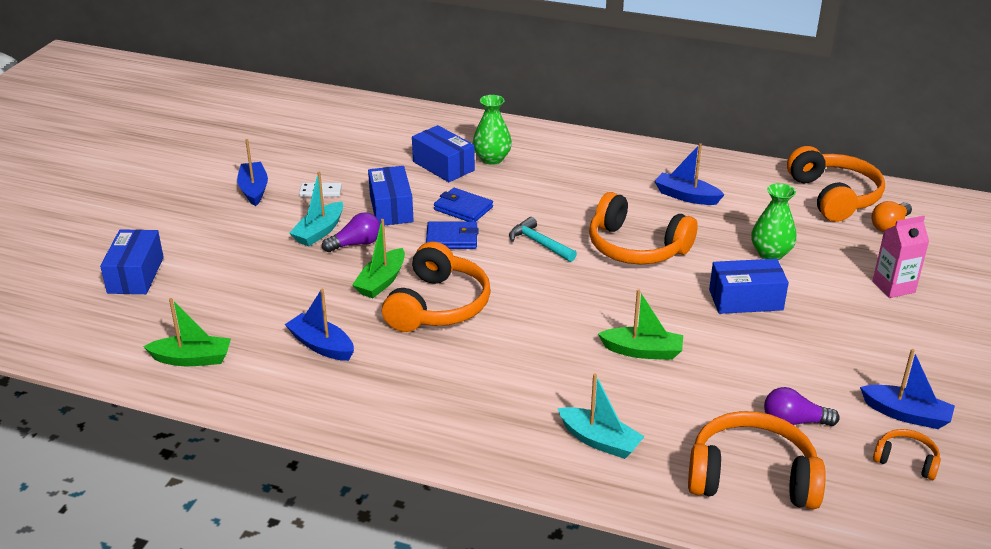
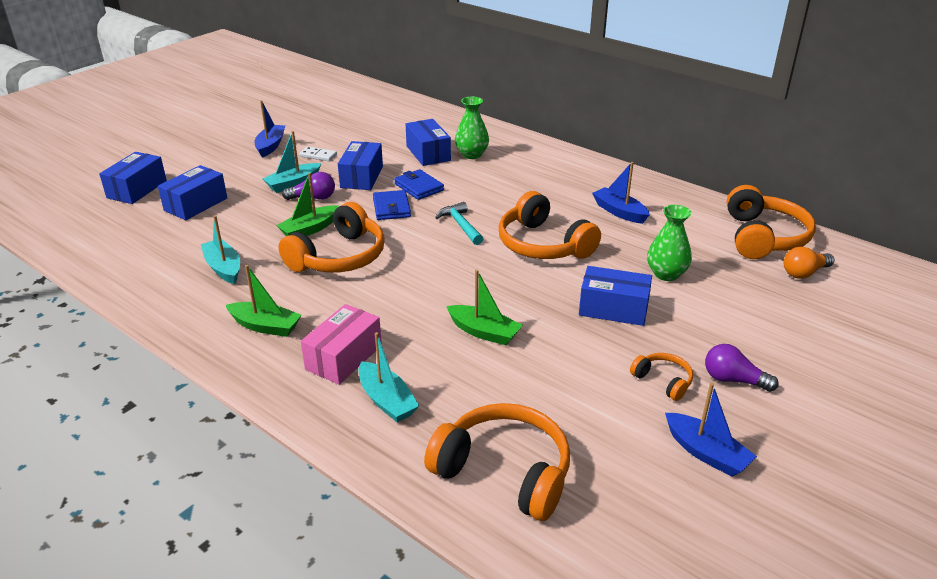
camera: 20 degrees right, 0 degrees up
(192, 359) = (122, 257): green boat -> green boat (265, 326)
(225, 279) = (196, 204): none -> blue box
(321, 345) = (224, 268): blue boat -> turquoise boat
(452, 238) = (391, 208): blue wallet -> blue wallet turned 60 degrees clockwise
(525, 409) = (344, 357): none -> pink box
(794, 422) = (583, 430): purple light bulb -> purple light bulb (733, 380)
(893, 287) = (772, 328): pink carton -> none
(906, 460) = (676, 499): orange headphones -> orange headphones (663, 381)

